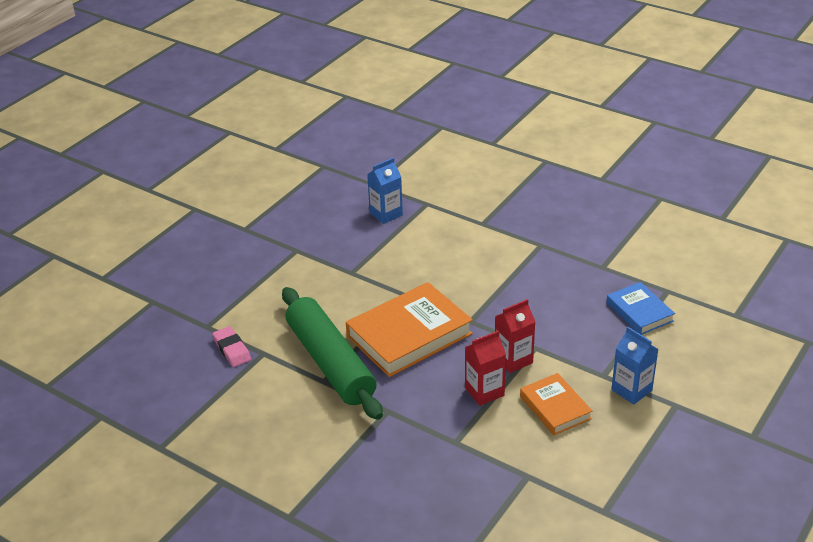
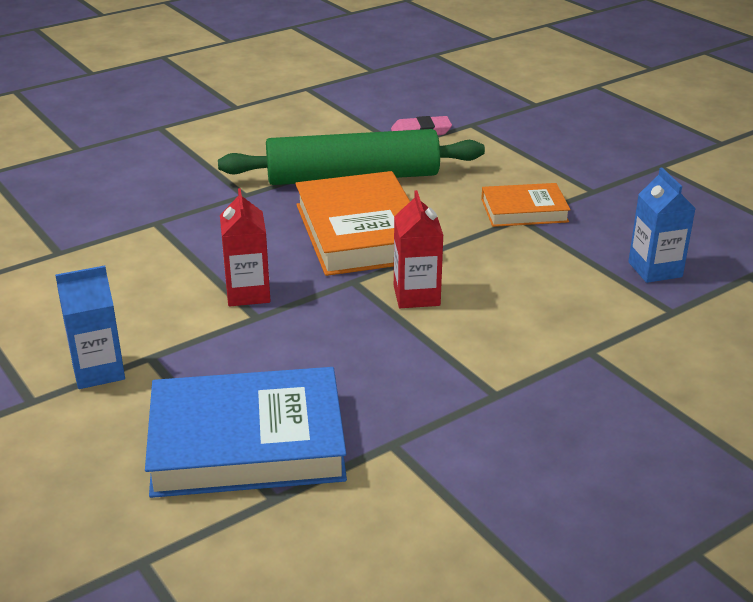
camera: 110 degrees right, 5 degrees down
(484, 392) = (212, 258): red carton -> red carton (416, 296)
(555, 407) = (135, 300): orange book -> orange book (524, 210)
(639, 312) = (247, 442): blue book -> blue book, size x1.78

